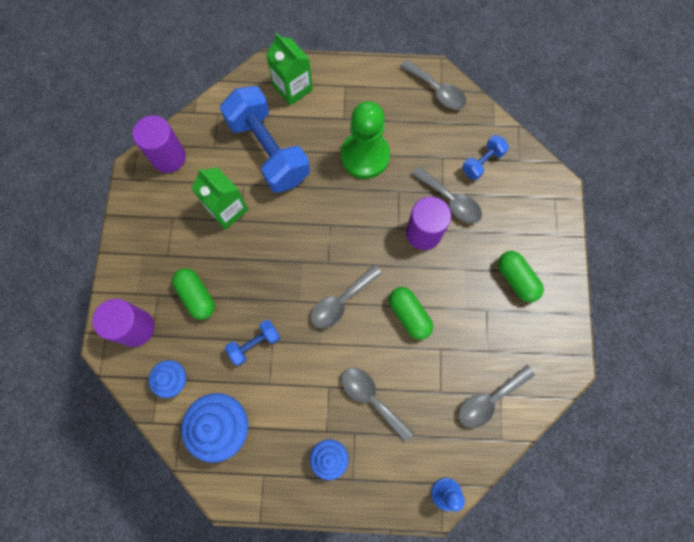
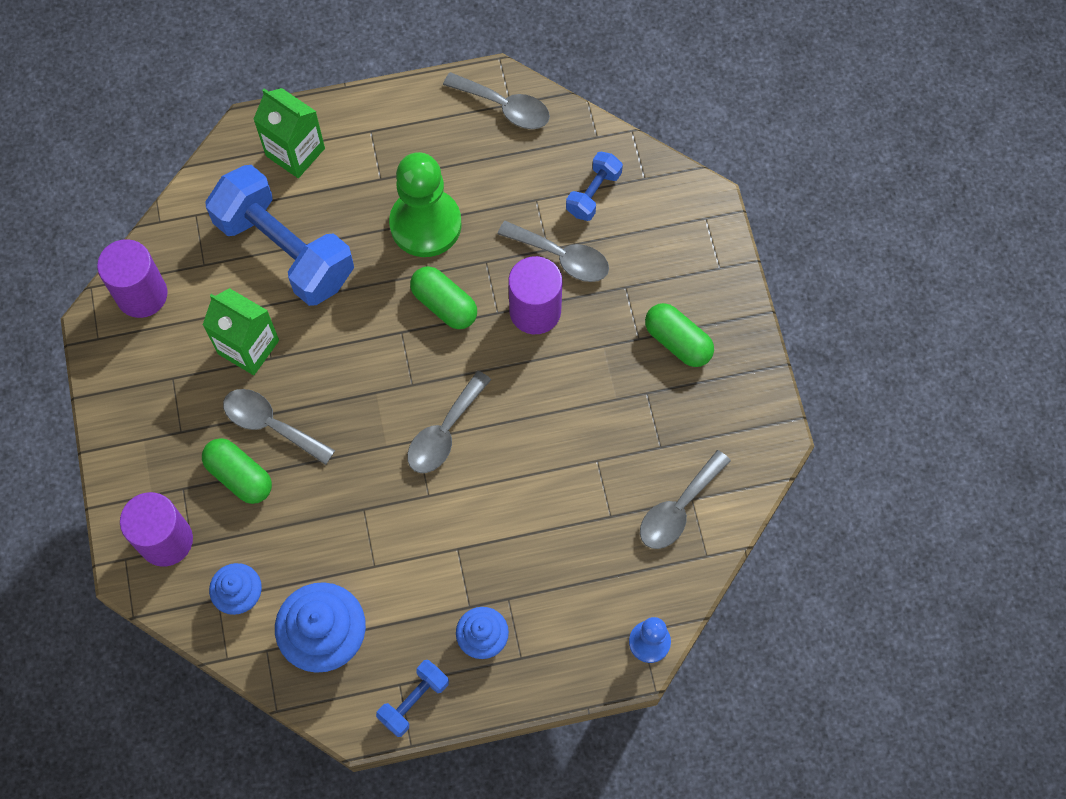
camera: 15 degrees left, 5 degrees down
(254, 344) = (339, 518): blue dumbbell -> blue dumbbell (414, 701)
(371, 398) = (519, 548): grey spoon -> grey spoon (270, 424)
(409, 315) = (543, 426): green capsule -> green capsule (444, 305)

